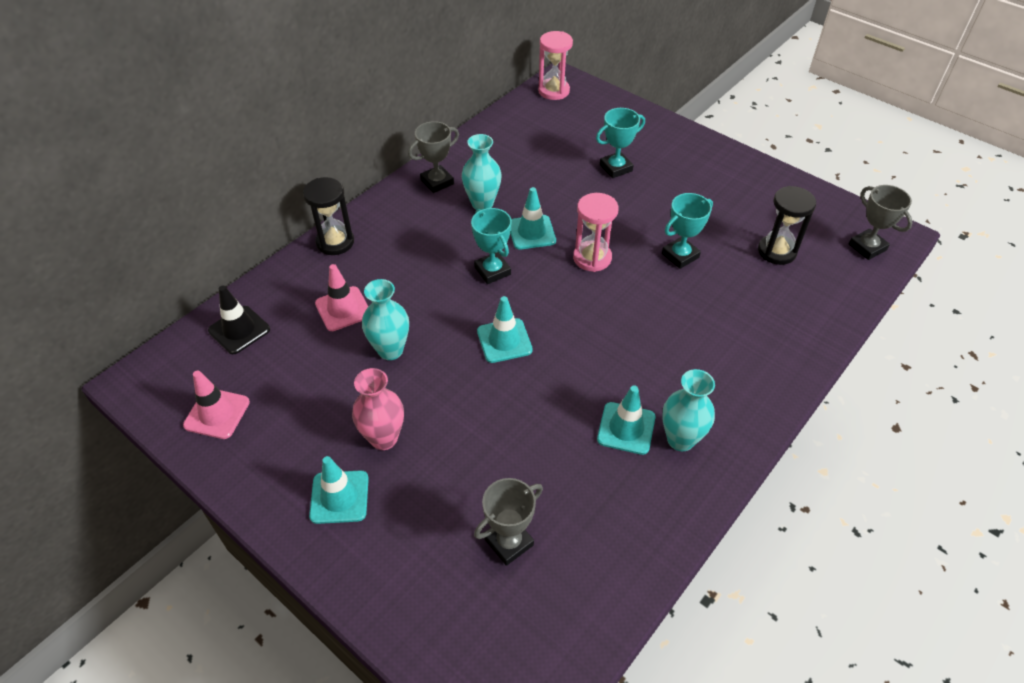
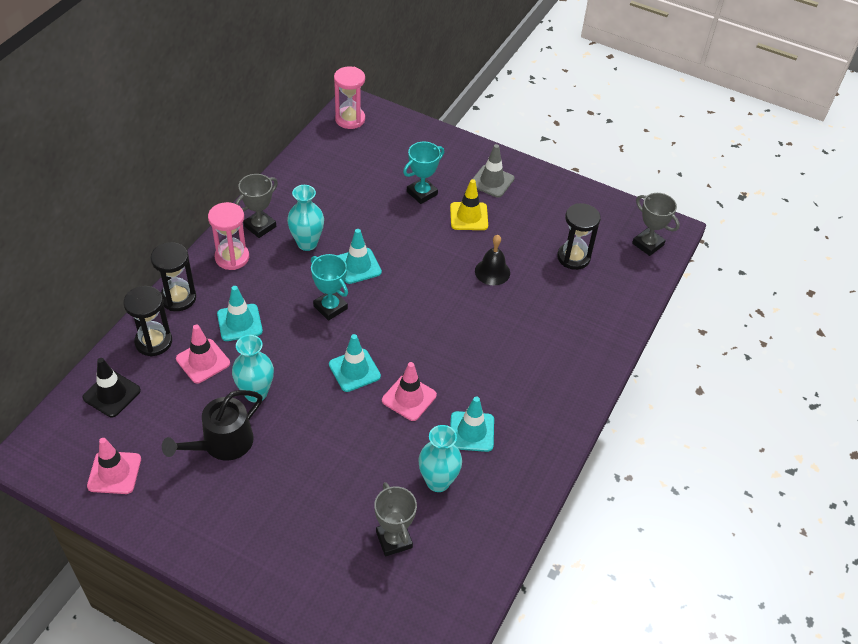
camera: 15 degrees left, 0 degrees up
(297, 282) = (153, 342): none -> black hourglass
(339, 497) = (244, 526): turquoise traffic cone -> turquoise traffic cone (239, 322)
(340, 399) = (222, 444): none -> black watering can
(384, 438) = (269, 471): pink vase -> none
(509, 542) = (394, 540): grey trophy -> grey trophy turned 60 degrees counterclockwise
(560, 379) = (409, 398): none -> pink traffic cone
(592, 258) = (416, 284): pink hourglass -> pink hourglass (232, 257)
(663, 196) = (469, 216): none -> yellow traffic cone
(680, 255) = (492, 272): turquoise trophy -> black bell
(680, 439) = (517, 434): turquoise vase -> turquoise vase (438, 481)
(694, 164) = (492, 181): none -> grey traffic cone

